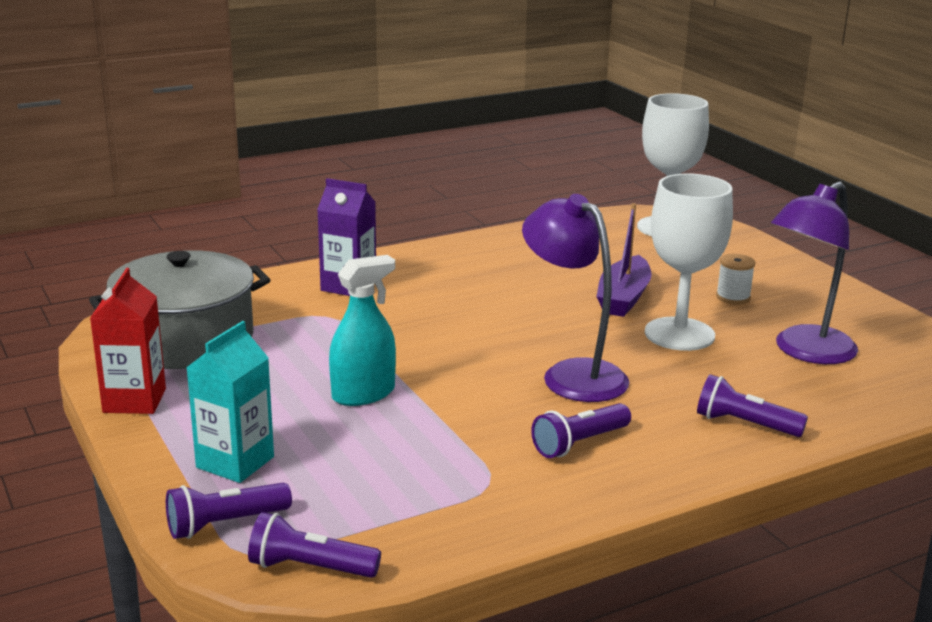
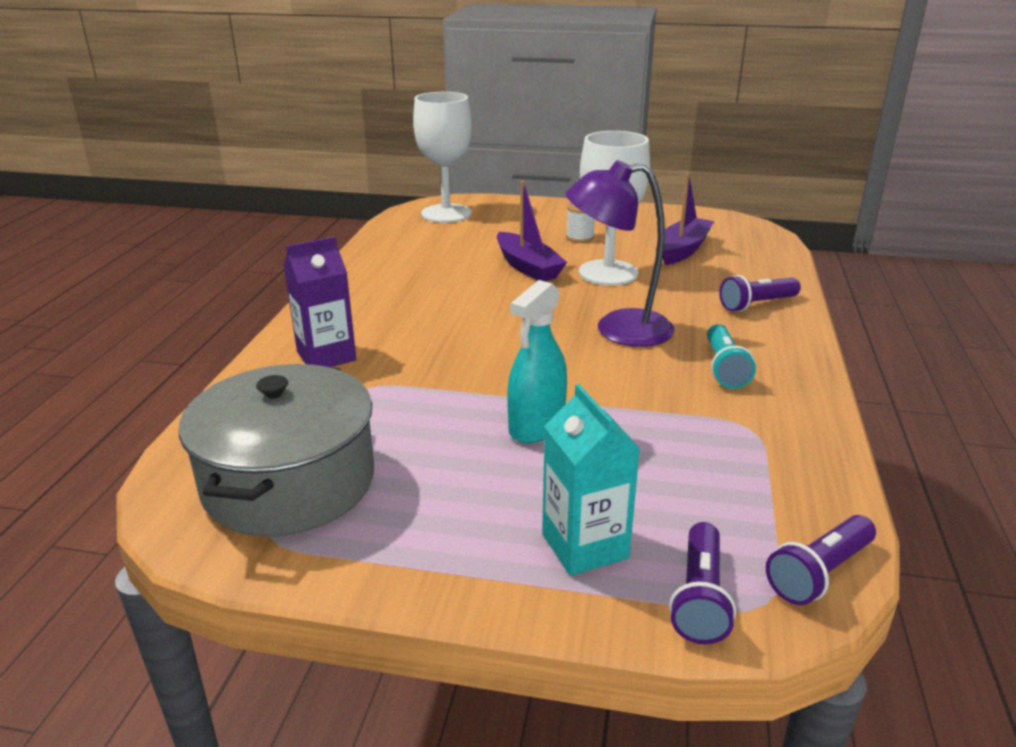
camera: 50 degrees left, 5 degrees up
(134, 400) = (376, 567): red carton -> none
(363, 394) = (537, 426): turquoise spray bottle -> turquoise spray bottle turned 150 degrees counterclockwise
(579, 443) = (724, 368): purple flashlight -> turquoise flashlight
(805, 352) = (683, 250): purple lamp -> purple boat

